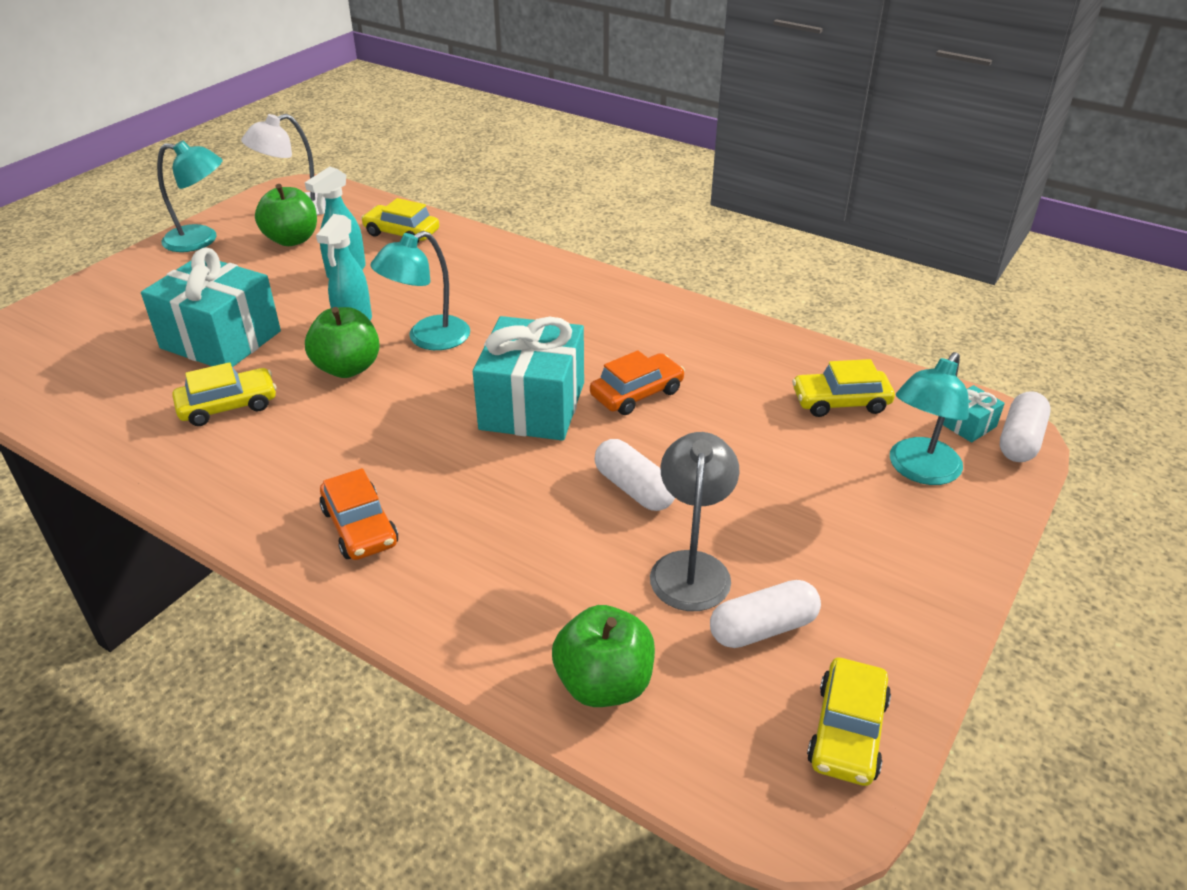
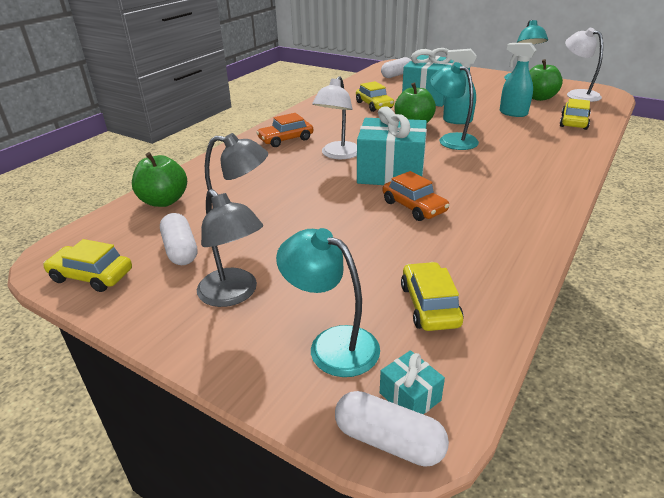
camera: 90 degrees right, 5 degrees down
(453, 458) = (338, 155): none -> white lamp
(634, 488) = (311, 207): white capsule -> white capsule (396, 75)
(856, 555) = (233, 294): none -> grey lamp

